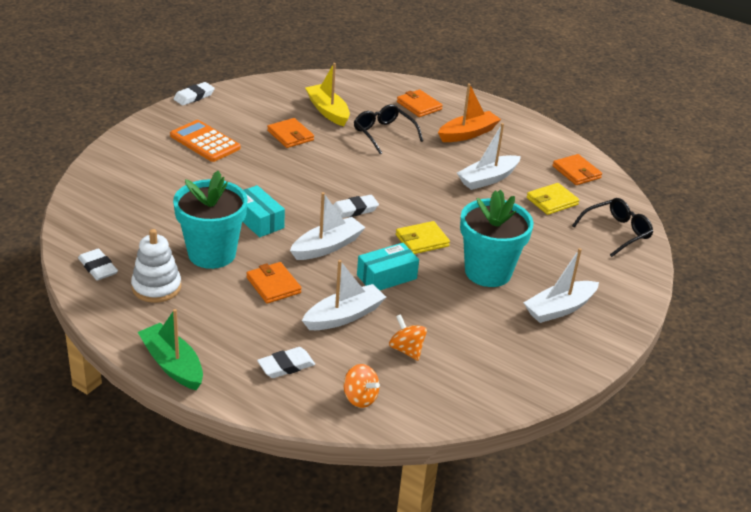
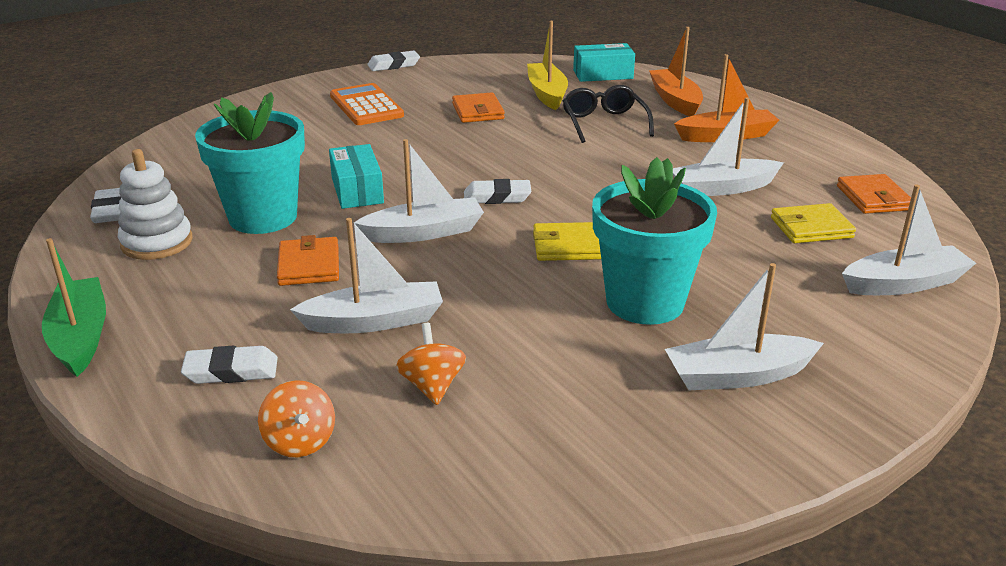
camera: 25 degrees right, 5 degrees down
(386, 277) = (479, 282): turquoise box -> turquoise box (603, 74)
(419, 106) = (675, 101): orange wallet -> orange boat
(616, 232) = (904, 284): black glasses -> white boat

